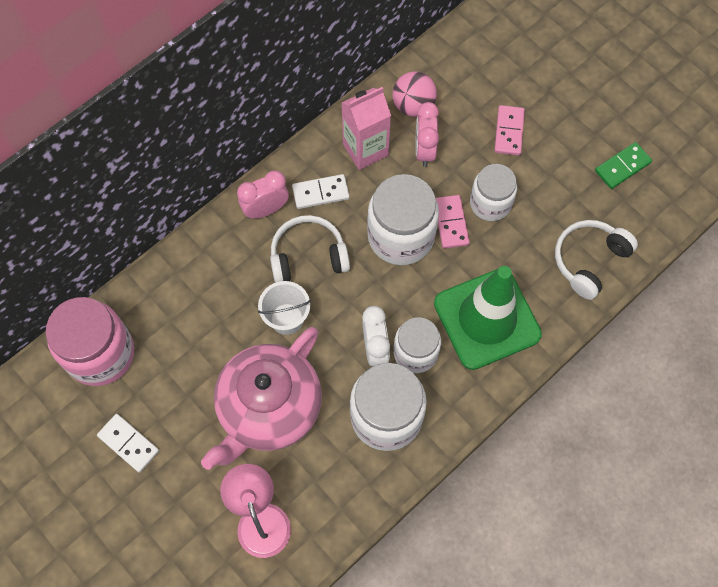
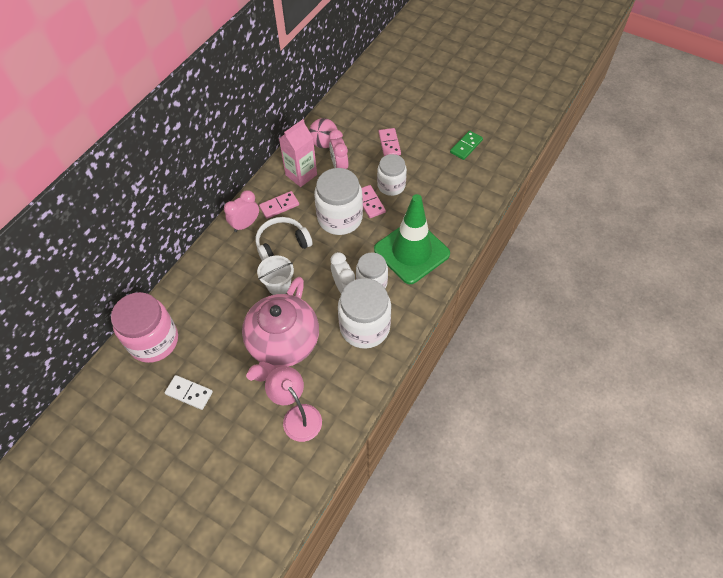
camera: 15 degrees left, 10 degrees down
(320, 193) = (279, 206): white domino -> pink domino
(589, 260) = (464, 202): white headphones -> none

